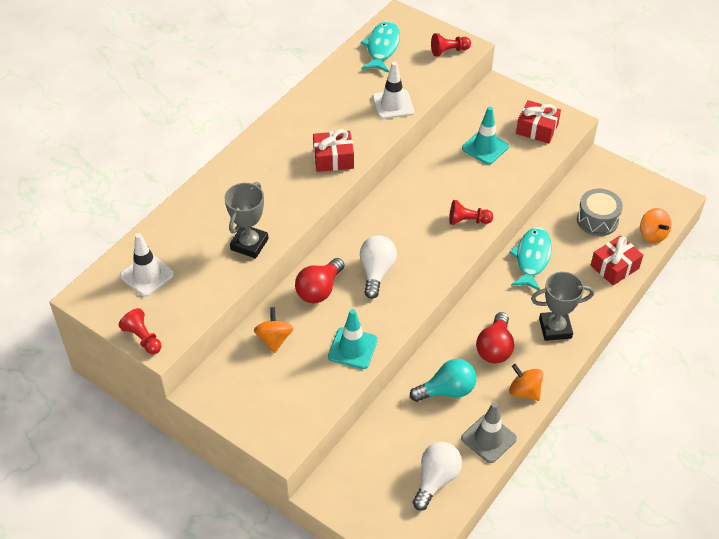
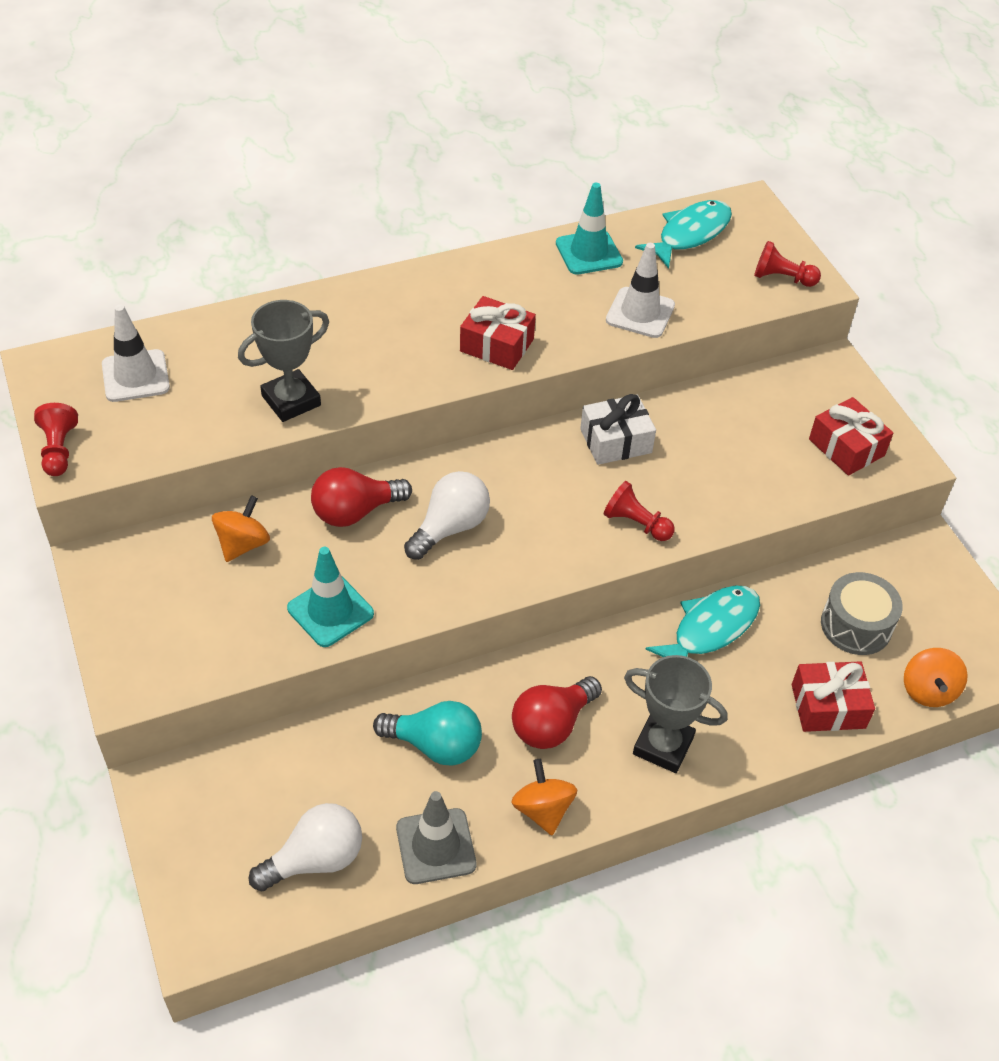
camera: 30 degrees right, 0 degrees up
(422, 182) = (615, 441): none -> white gift
(485, 147) = (746, 437): turquoise traffic cone -> turquoise traffic cone (589, 253)

